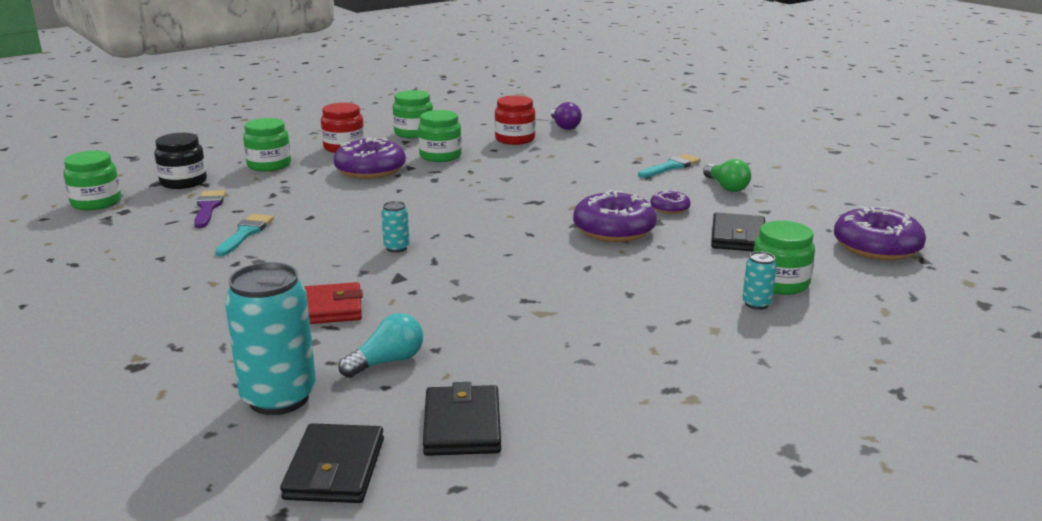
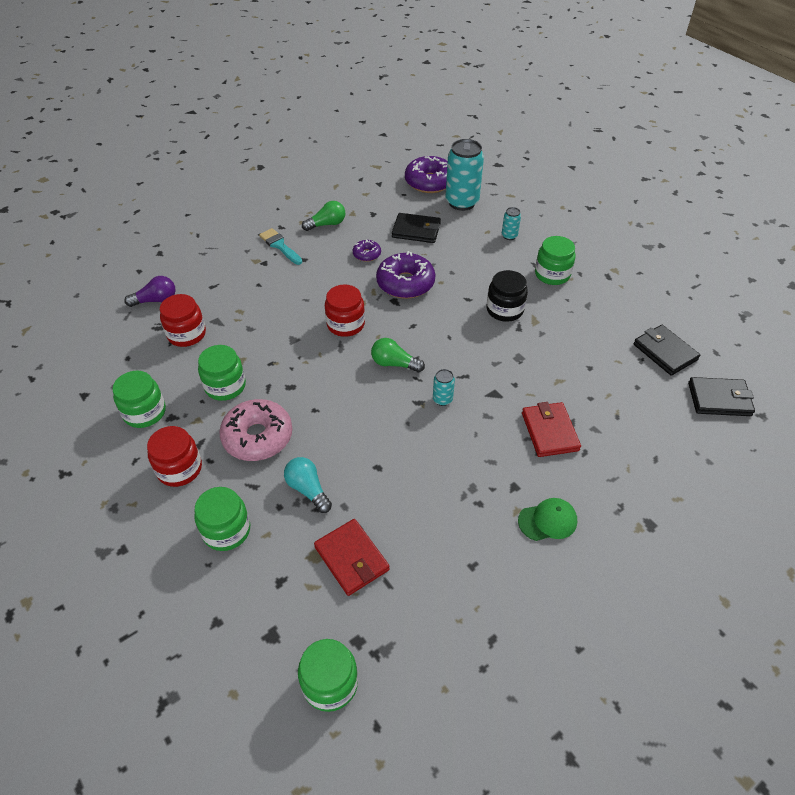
camera: 90 degrees left, 25 degrees up
(183, 182) = (271, 606): black jar -> black jar (504, 310)
(187, 299) = (548, 521): none -> green cap
(208, 208) = (351, 558): purple brush -> red wallet
(245, 233) = (416, 510): turquoise brush -> none
(279, 398) = (664, 435): turquoise can -> turquoise can (462, 202)
(370, 170) = (258, 437): purple donut -> pink donut
(387, 362) = (610, 388): turquoise light bulb -> turquoise light bulb (308, 489)
(461, 224) = (394, 364): none -> green light bulb
(462, 425) = (665, 352): black wallet -> black wallet turned 60 degrees clockwise
(531, 200) = (345, 324): none -> red jar
(779, 283) = (482, 224): green jar -> green jar (552, 274)

